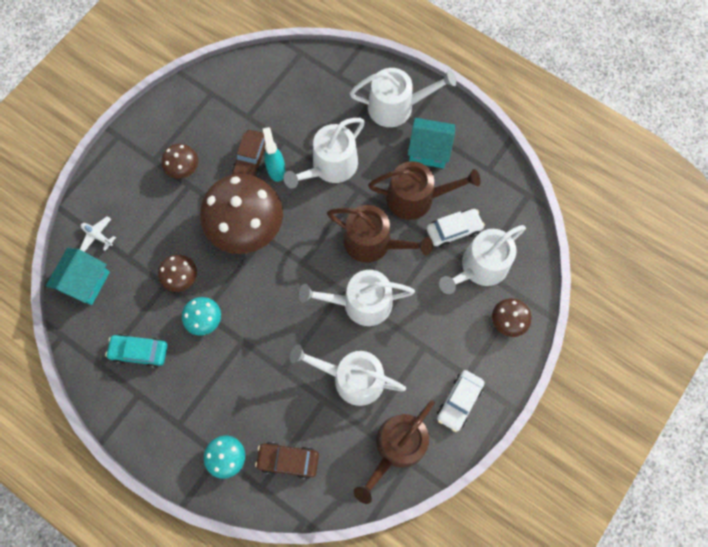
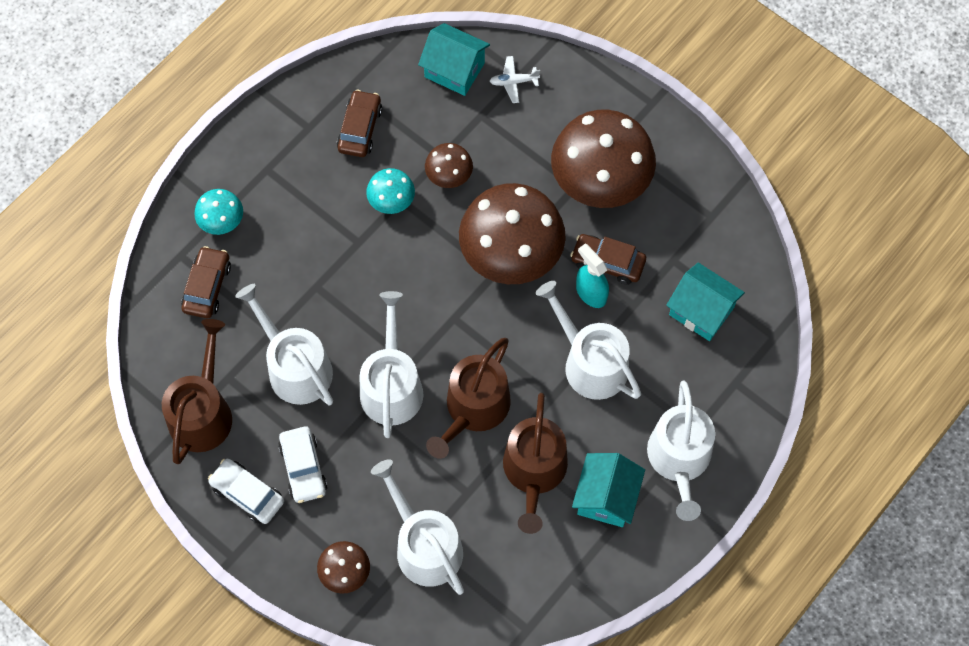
camera: 95 degrees right, 5 degrees down
(97, 236) = (513, 82): white plane -> white plane turned 135 degrees counterclockwise
(139, 352) = (360, 129): turquoise car -> brown car
(183, 168) = (600, 179): brown mushroom -> brown mushroom, size x2.14
(276, 169) = (590, 293): turquoise spray bottle -> turquoise spray bottle turned 120 degrees counterclockwise
(285, 97) = (701, 311): none -> turquoise house
(352, 378) = (295, 367): white watering can -> white watering can turned 60 degrees counterclockwise
(397, 447) = (203, 412): brown watering can -> brown watering can turned 60 degrees clockwise
(453, 230) = (482, 517): white car -> white car (303, 468)

